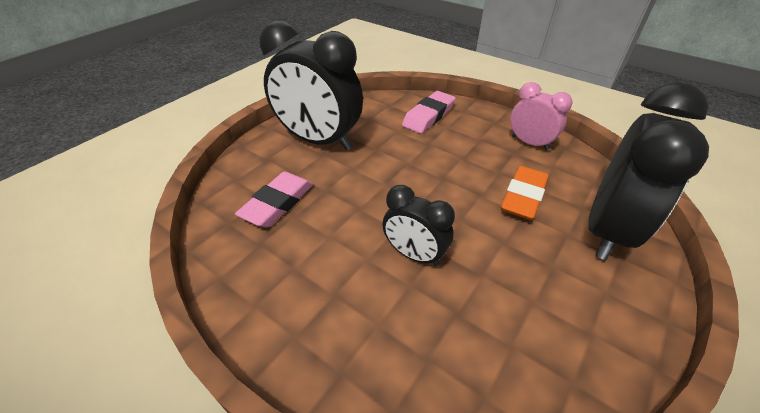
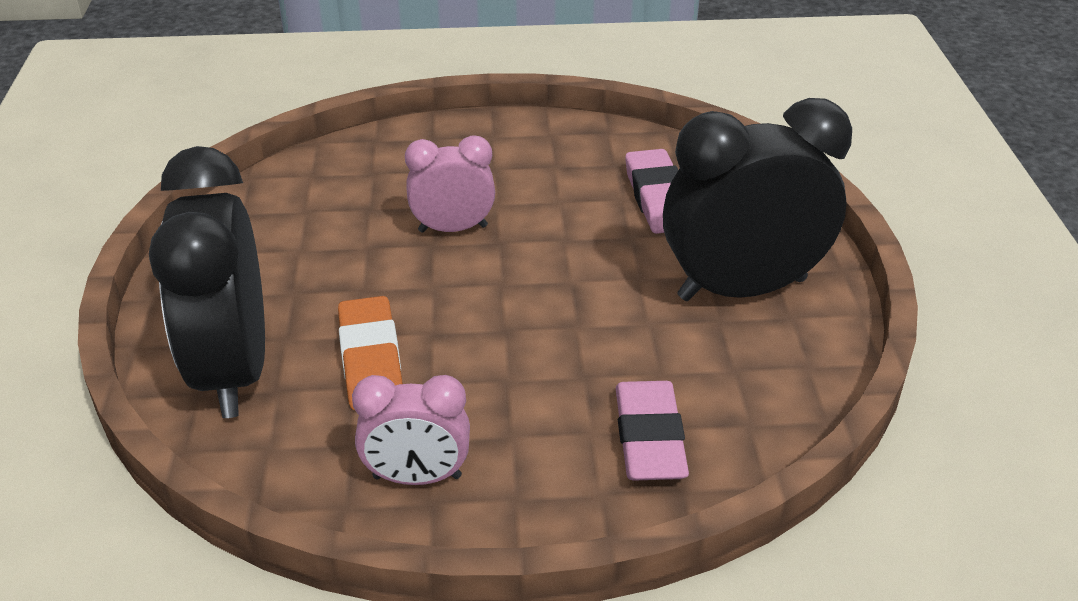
camera: 140 degrees right, 5 degrees down
(414, 254) = (453, 229): black clock -> pink clock

